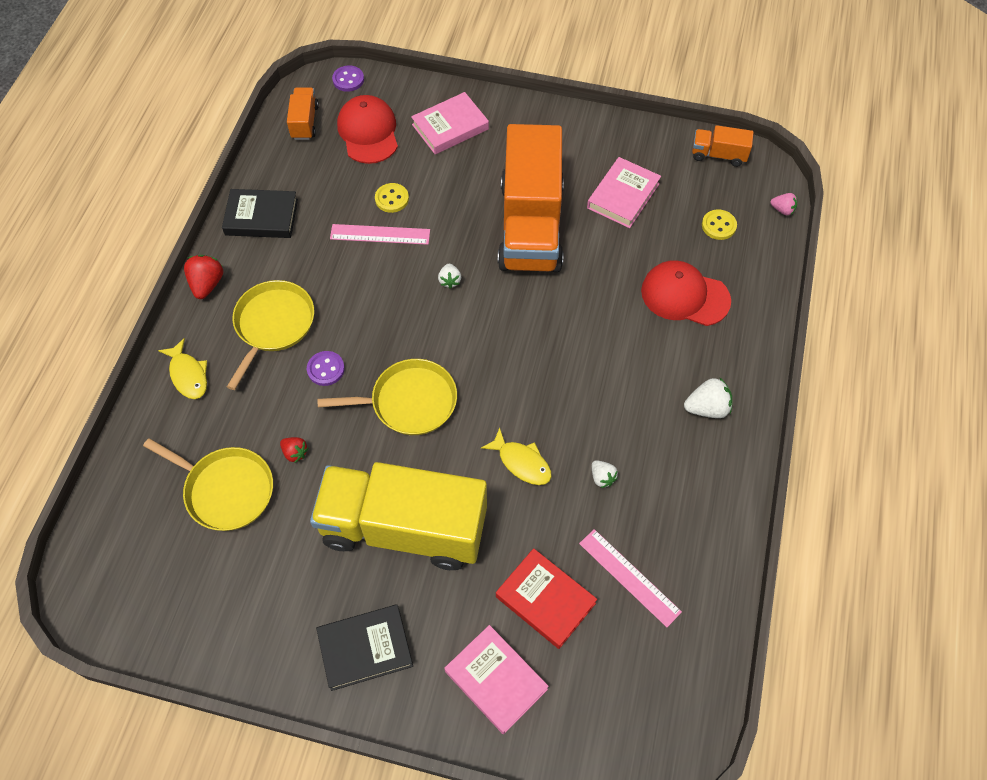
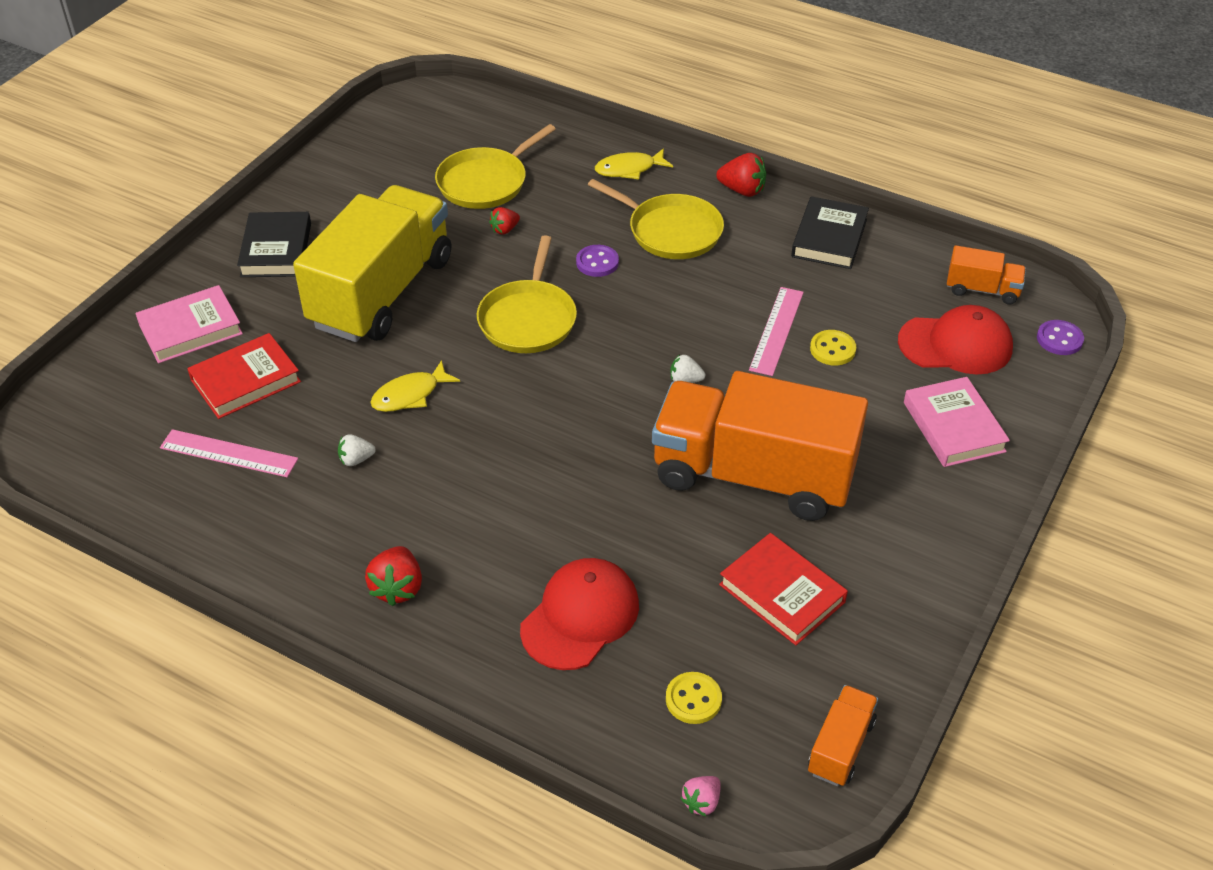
camera: 105 degrees right, 15 degrees down
(623, 196) = (782, 593): pink book -> red book
(629, 577) = (229, 453): pink ruler -> pink ruler turned 45 degrees clockwise
(707, 408) = (397, 588): white strawberry -> red strawberry

